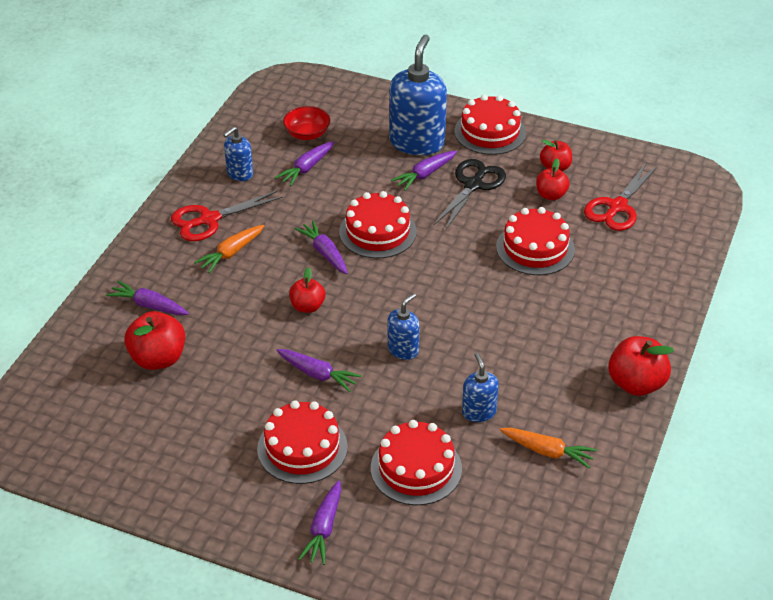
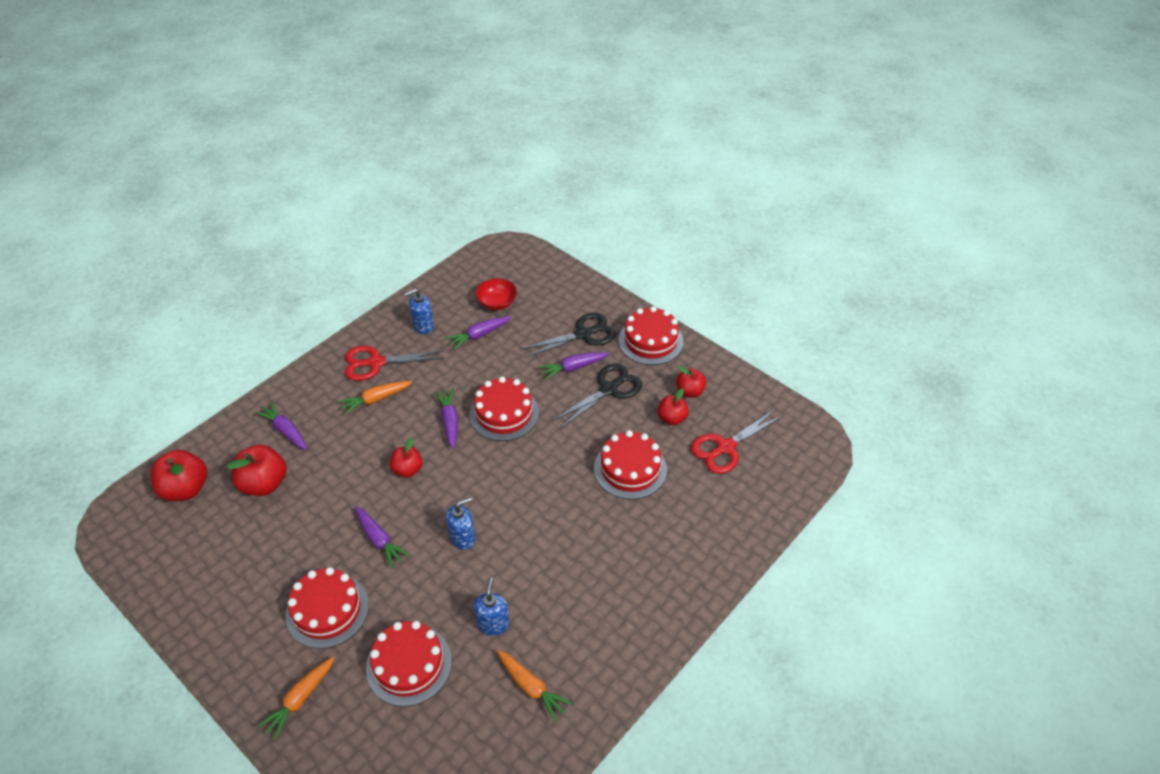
camera: 20 degrees right, 5 degrees up
(324, 528) = (300, 699): purple carrot -> orange carrot
(417, 142) = (583, 334): blue soap dispenser -> black scissors
(636, 384) = (649, 641): red apple -> red apple (186, 489)

